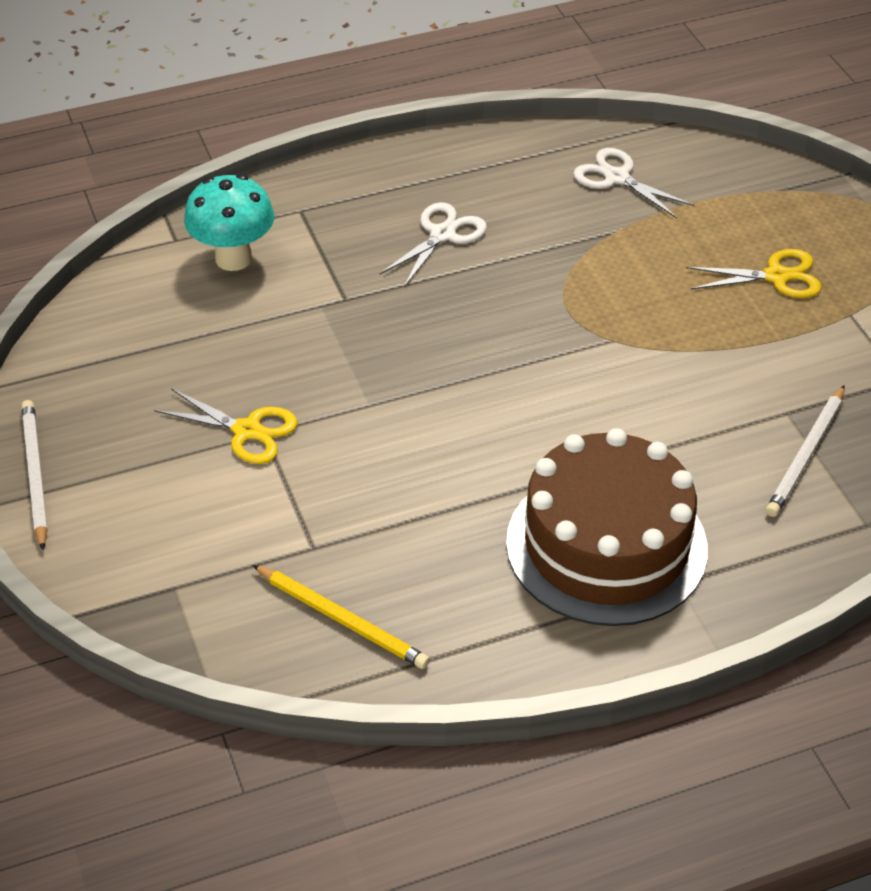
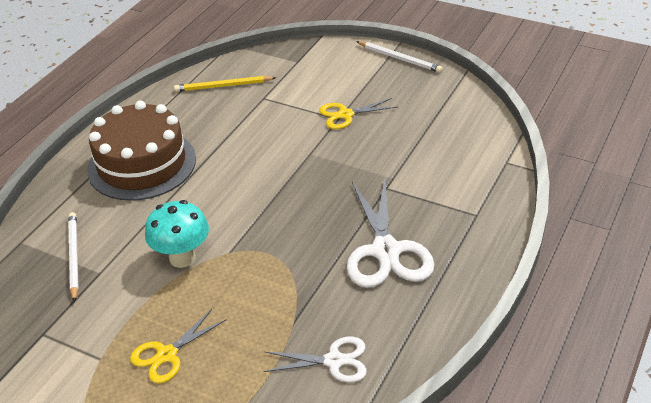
camera: 140 degrees right, 5 degrees down
(233, 258) = (465, 171): turquoise mushroom -> turquoise mushroom (182, 258)
(442, 235) = (386, 251): white scissors -> white scissors, size x1.71

